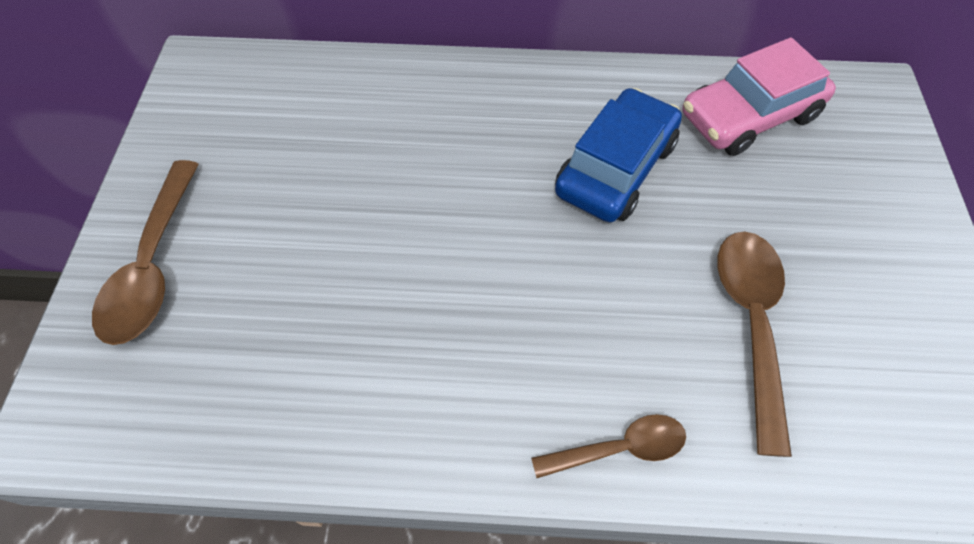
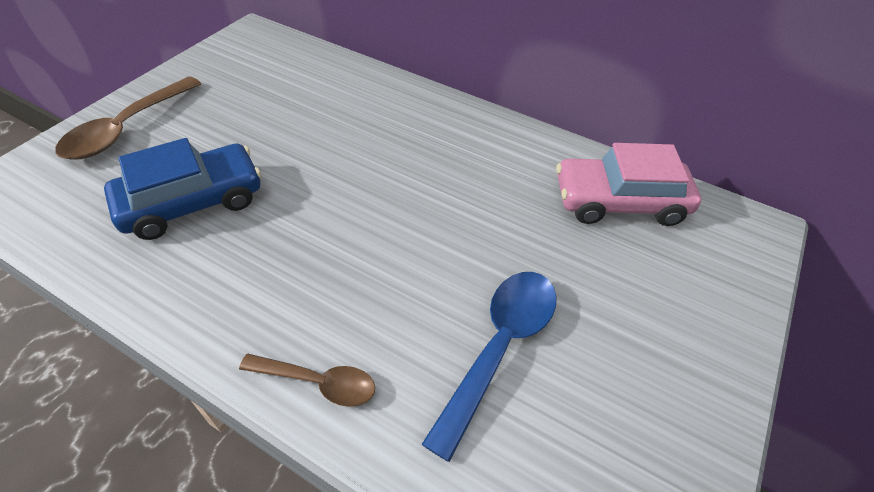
camera: 25 degrees right, 10 degrees down
(615, 168) = (478, 194): blue car -> blue car (192, 202)
(750, 324) = (499, 347): brown spoon -> blue spoon

